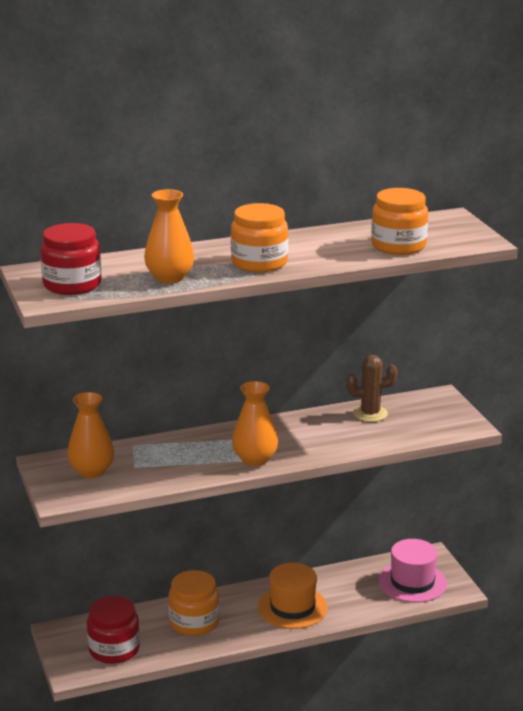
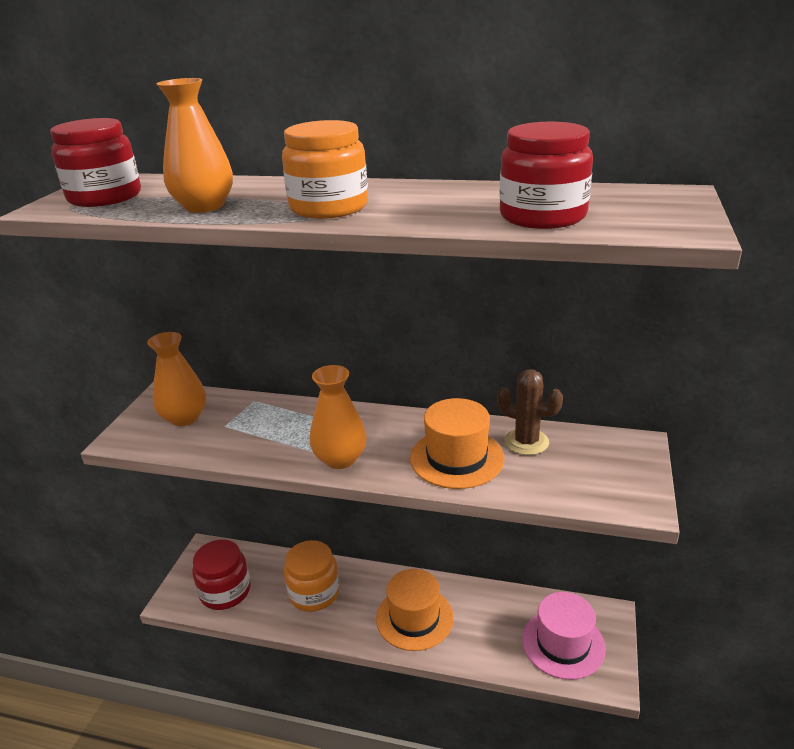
camera: 35 degrees right, 5 degrees up
(334, 436) = (456, 458): none -> orange hat
(398, 246) = (542, 216): orange jar -> red jar

